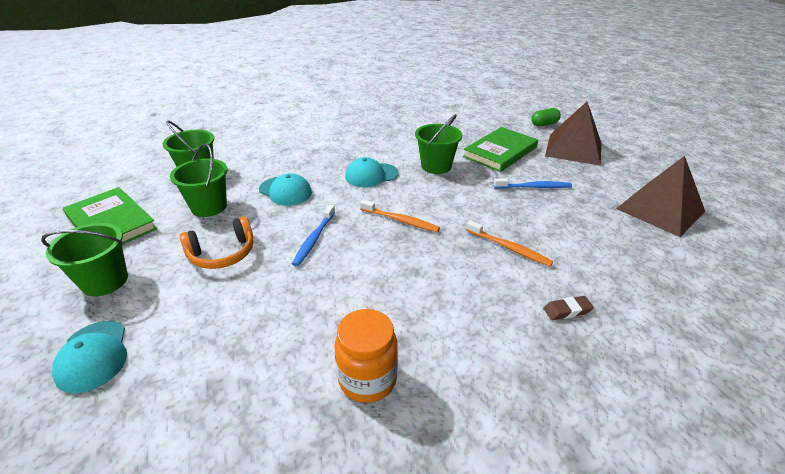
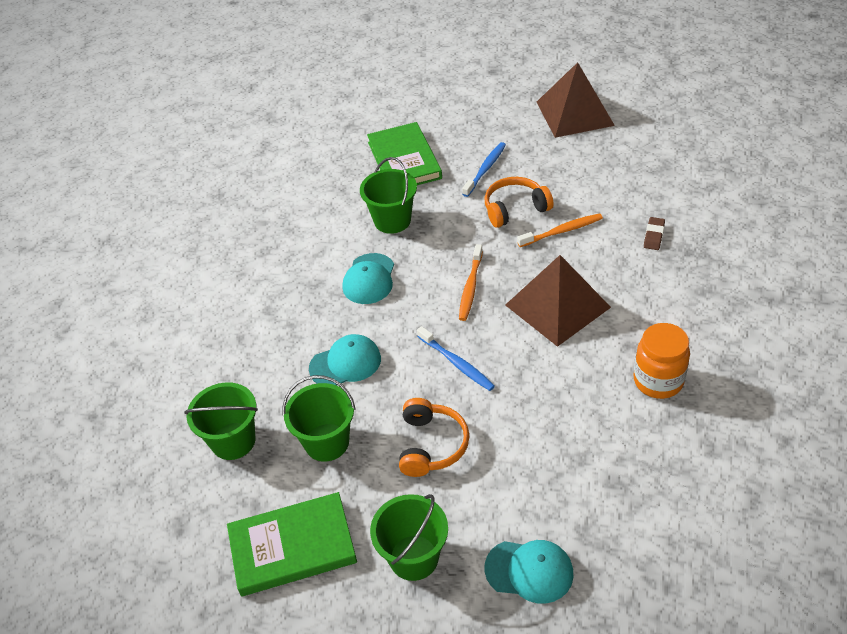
camera: 55 degrees left, 10 degrees up
(400, 220) = (470, 287): orange toothbrush -> orange toothbrush turned 135 degrees clockwise
(507, 215) = (515, 209): none -> orange headphones
(544, 124) = (376, 99): green capsule -> none
(574, 149) = (442, 107): brown pyramid -> brown pyramid (557, 306)

